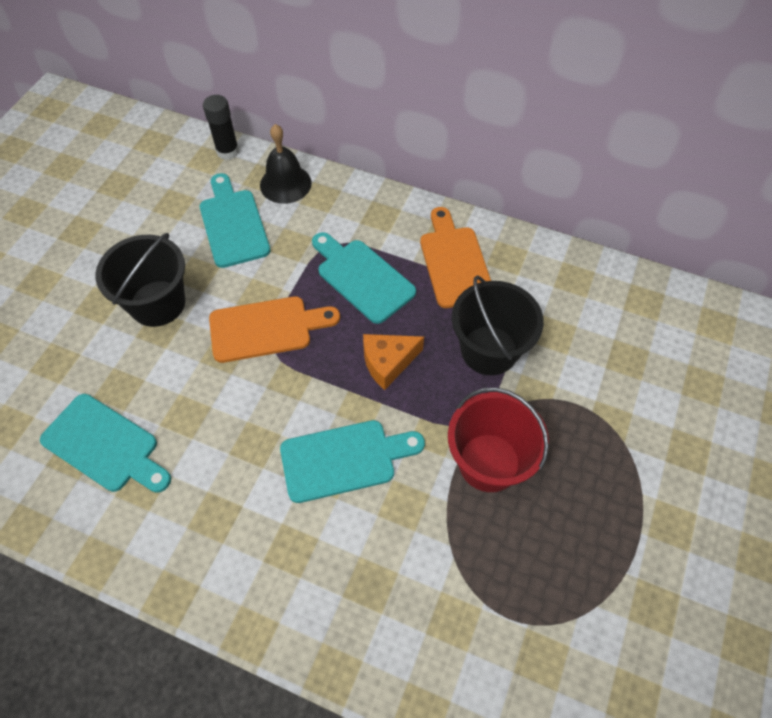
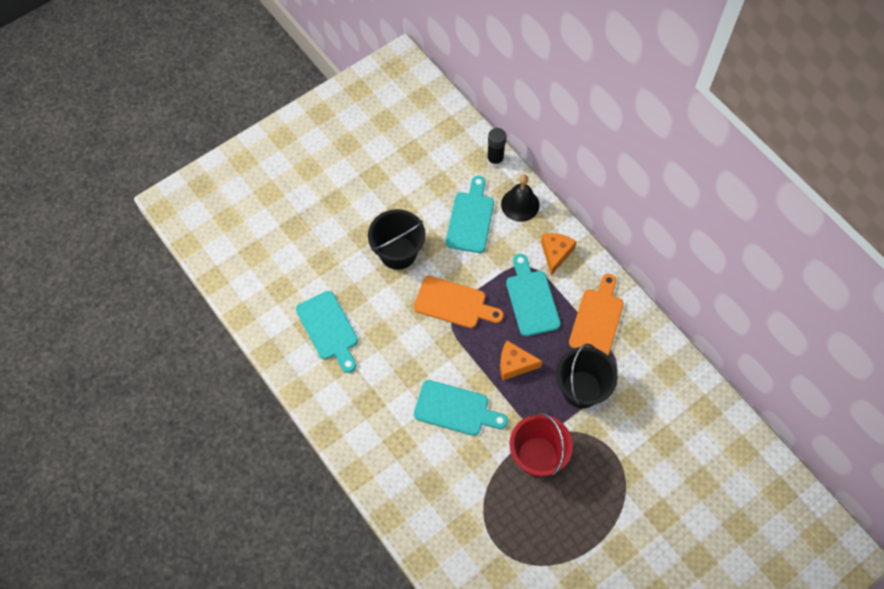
camera: 30 degrees right, 5 degrees up
(360, 216) = (555, 253): none -> orange cheese

